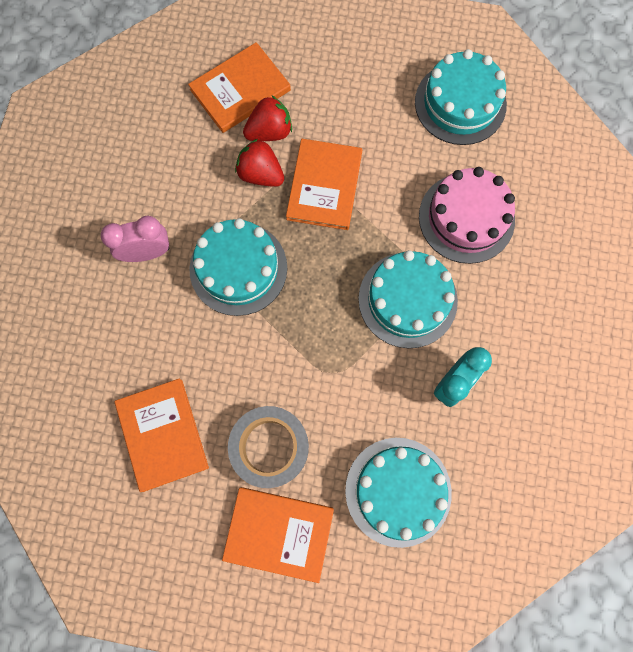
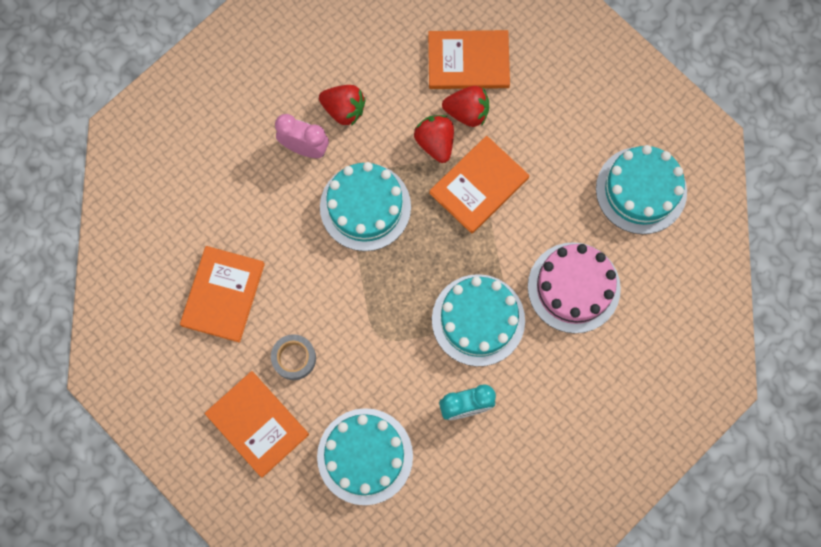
camera: 35 degrees right, 0 degrees up
(160, 198) = (344, 110): none -> red strawberry
(270, 447) = (294, 358): grey tape -> grey tape, size x0.63

